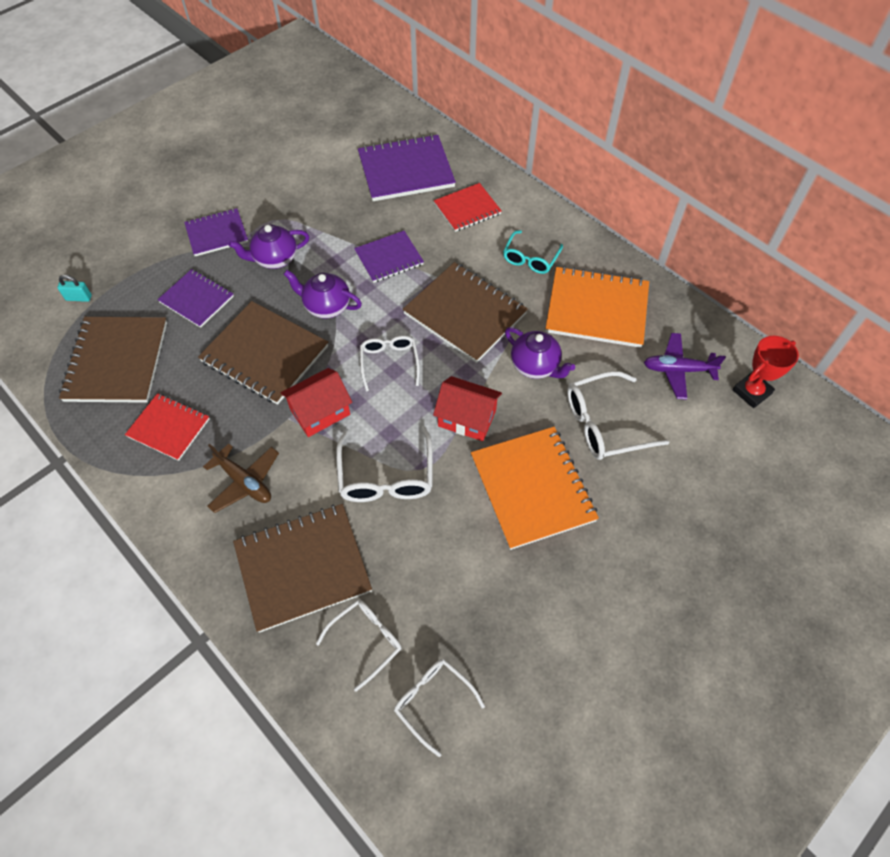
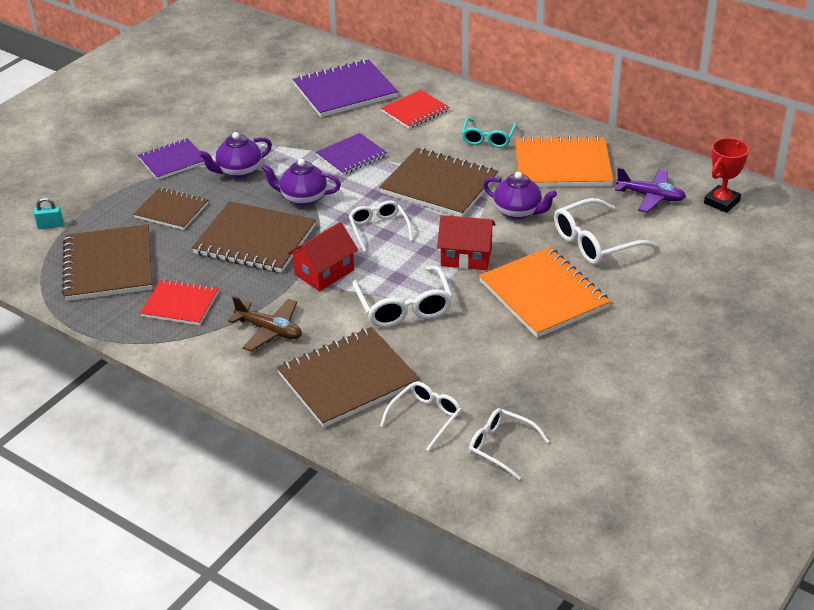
camera: 10 degrees left, 20 degrees down
(197, 299) = (171, 210): purple notebook -> brown notebook
(678, 370) = (650, 197): purple plane -> purple plane turned 150 degrees counterclockwise

